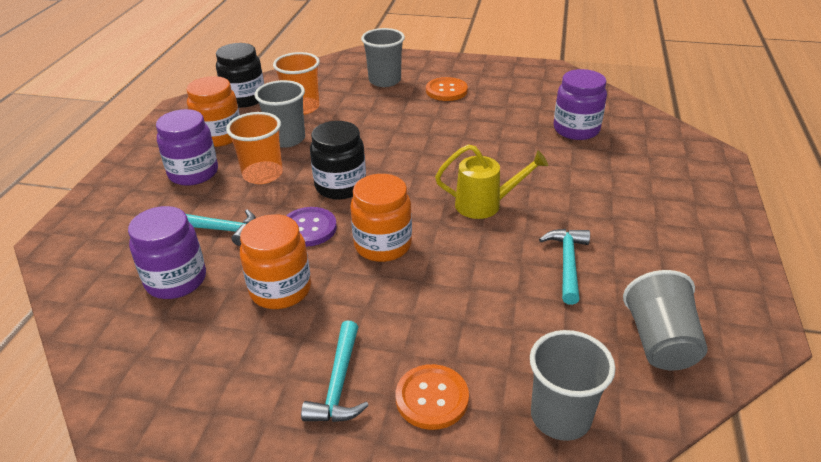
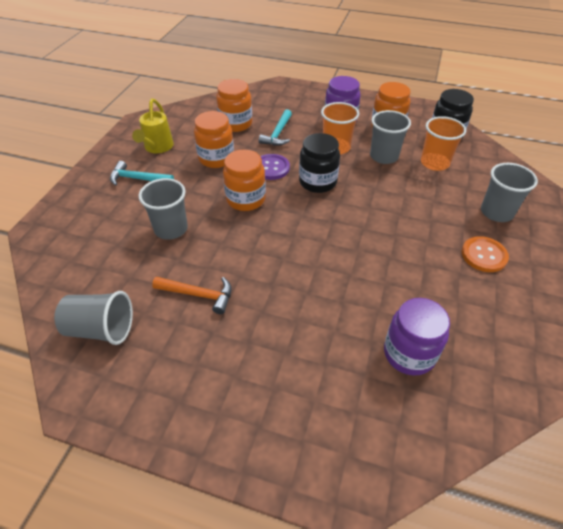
camera: 95 degrees right, 10 degrees up
(176, 280) = (236, 124): purple jar -> orange jar
(432, 398) = (112, 211): orange button -> none
(485, 205) = (282, 257): yellow watering can -> yellow watering can (157, 147)
(560, 416) = (72, 261): grey cup -> grey cup (171, 229)
(567, 263) = (198, 295): turquoise hammer -> orange hammer

